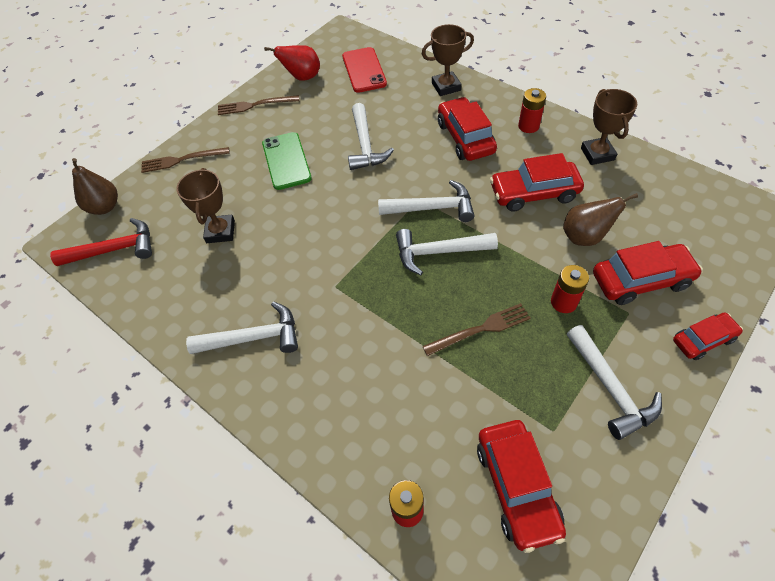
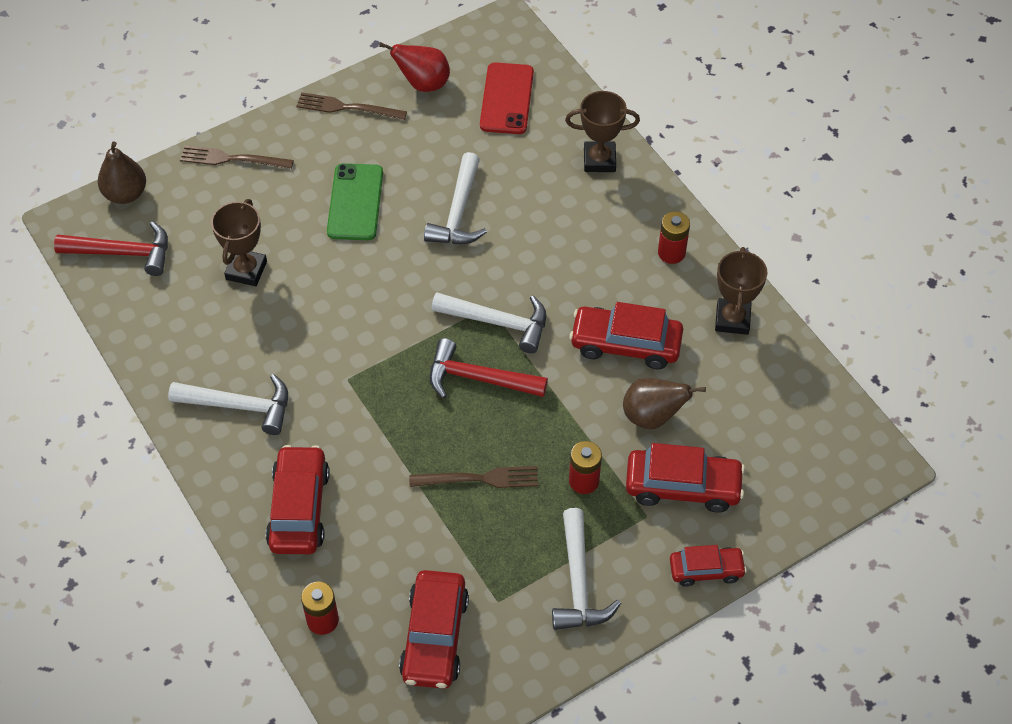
camera: 15 degrees right, 0 degrees up
(438, 252) = (478, 378): white hammer -> red hammer
(465, 138) = (584, 243): red car -> red car (299, 508)

